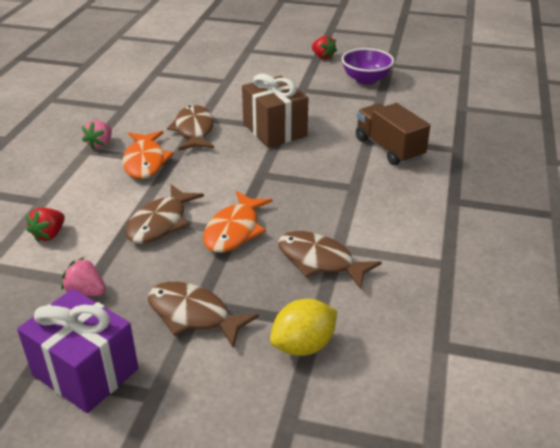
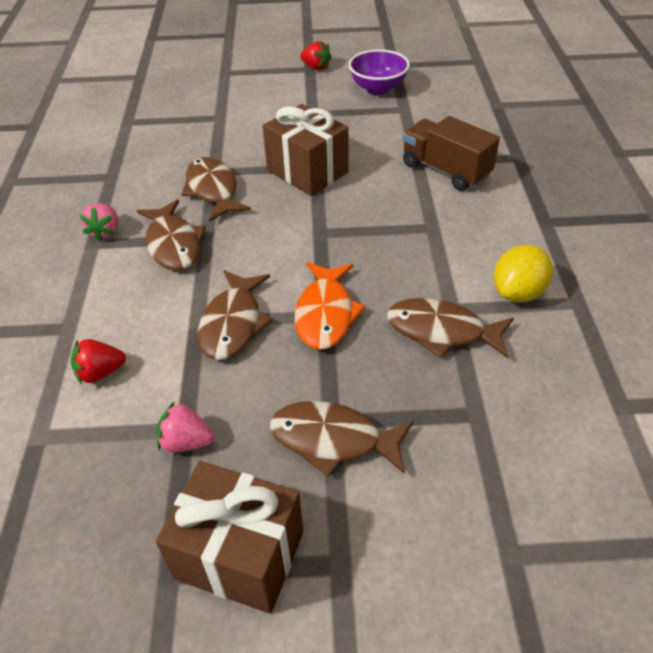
camera: 15 degrees left, 10 degrees up
(49, 235) = (100, 372): red strawberry -> red strawberry turned 60 degrees clockwise
(85, 372) = (239, 555): purple gift -> brown gift
(145, 161) = (173, 244): orange fish -> brown fish
(303, 346) = (478, 447): yellow lemon -> yellow lemon (518, 292)

